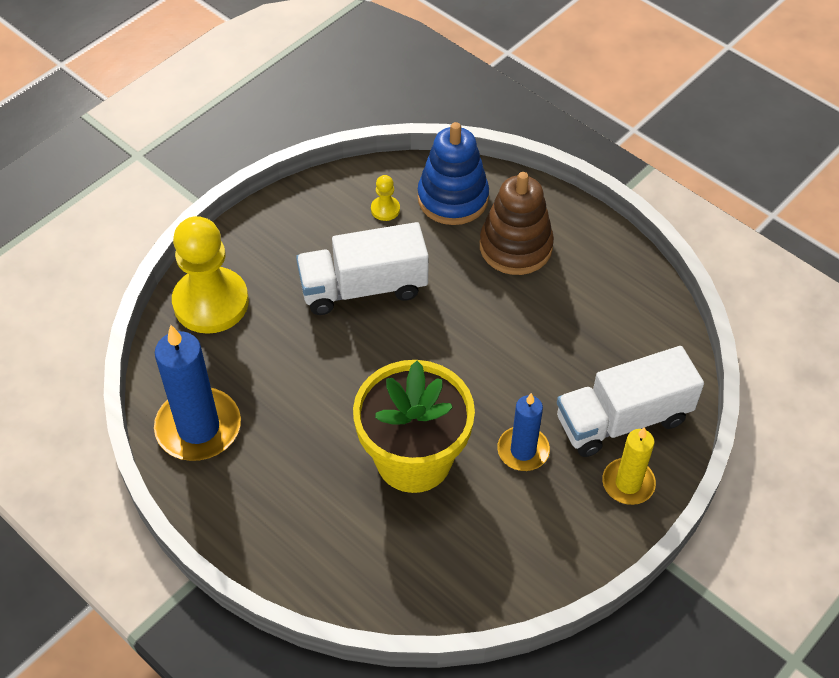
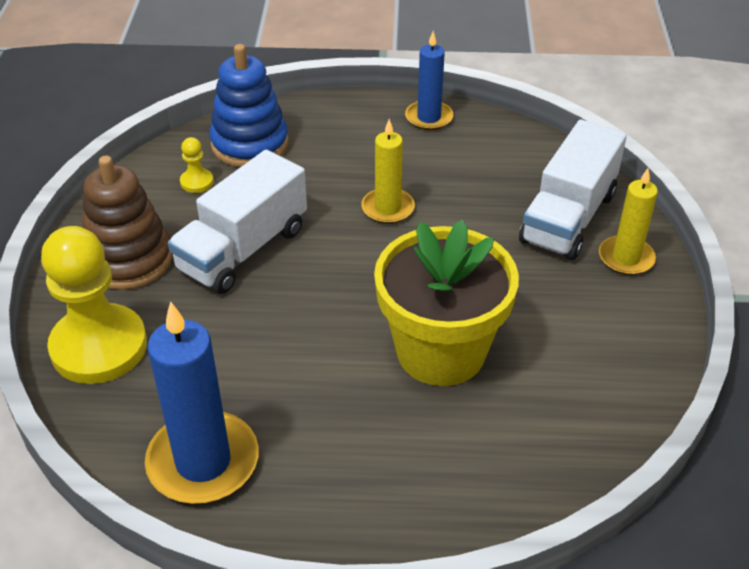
camera: 40 degrees left, 10 degrees down
(495, 320) = (388, 208): none -> yellow candle
(515, 247) = (343, 150): brown stacking toy -> brown stacking toy (128, 259)
(523, 450) = (521, 286): blue candle -> blue candle (429, 118)

